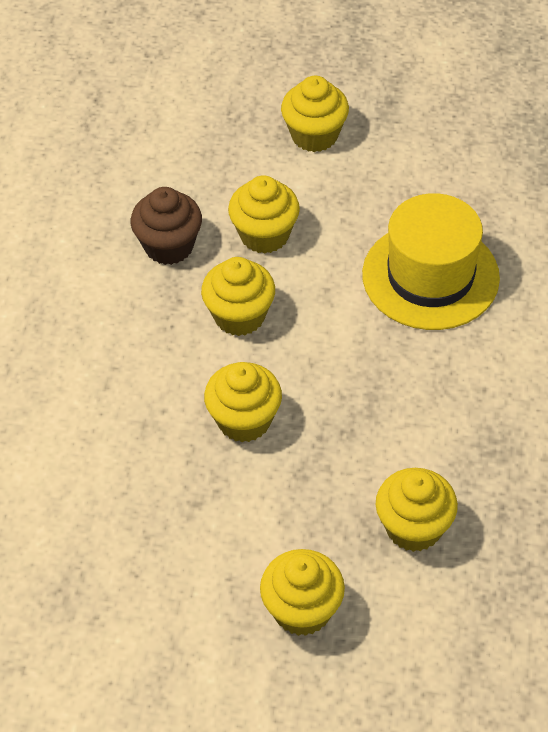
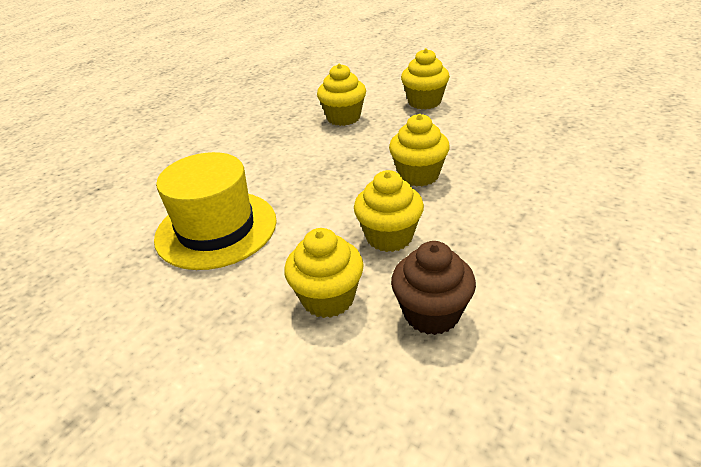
camera: 155 degrees left, 15 degrees down
(314, 135) = (194, 402): yellow cupcake -> none

